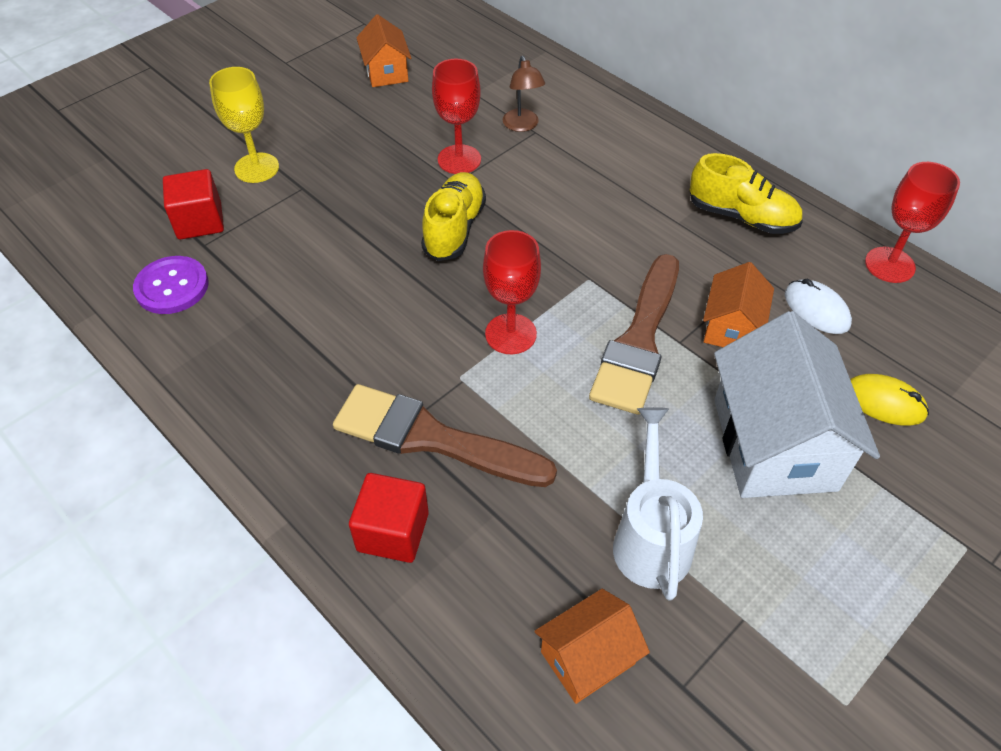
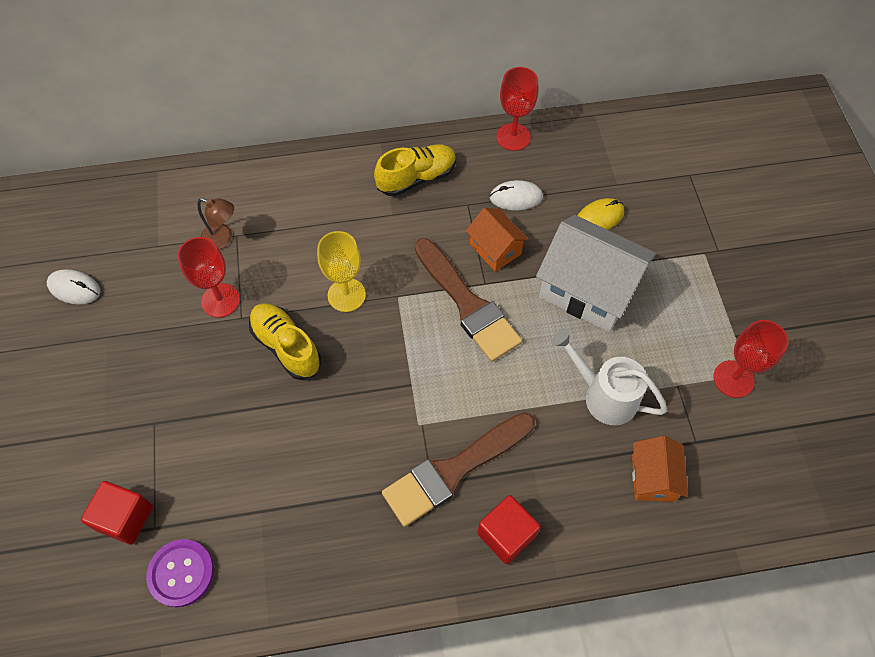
camera: 55 degrees left, 10 degrees up
(256, 168) = (100, 444): yellow goblet -> yellow goblet (346, 295)
(386, 72) = (74, 288): orange house -> white mouse
(510, 334) = (407, 372): red goblet -> red goblet (733, 379)

